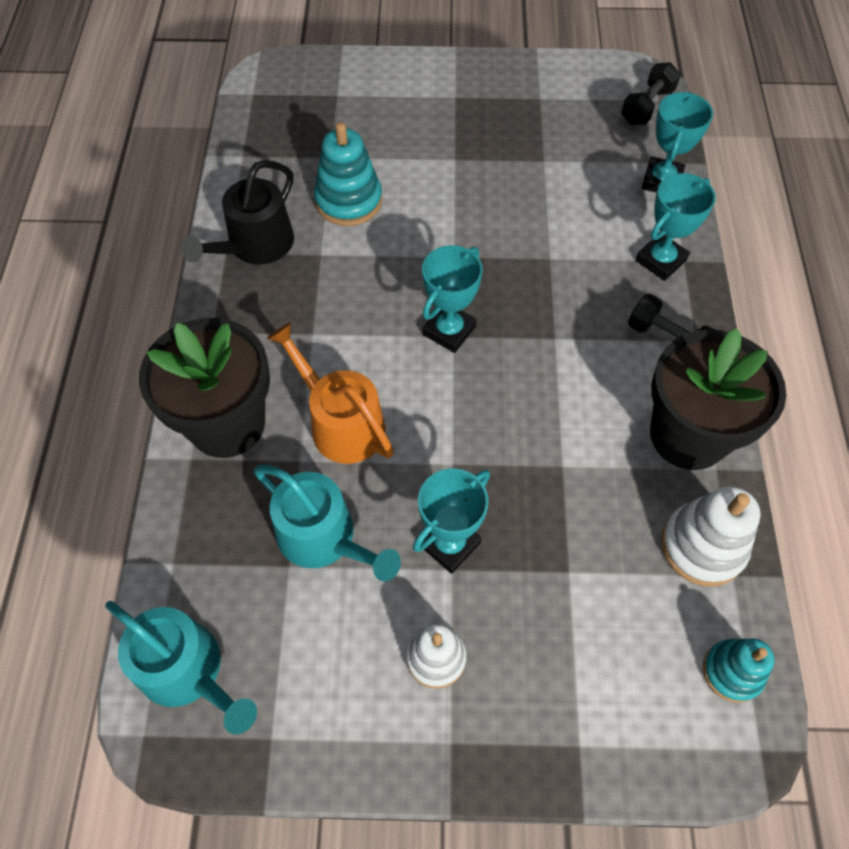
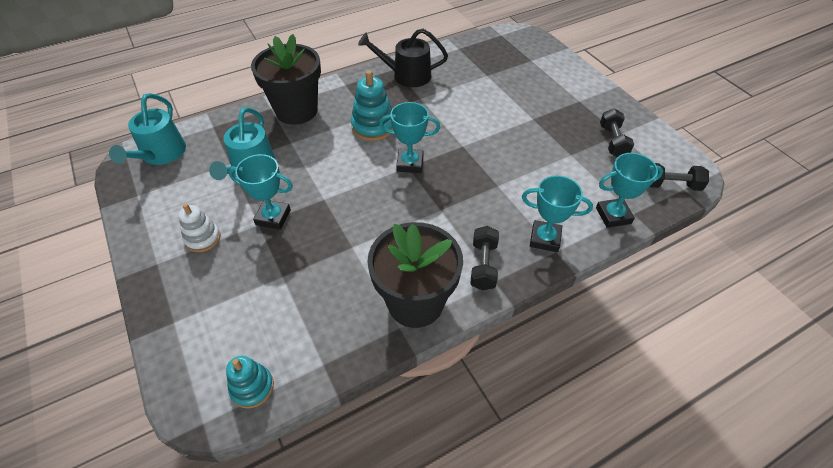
camera: 60 degrees right, 10 degrees down
(341, 423) = (322, 147): orange watering can -> none
(349, 201) = (464, 93): turquoise stacking toy -> turquoise stacking toy (373, 126)
(548, 111) = (613, 141): none -> black dumbbell
(702, 546) = (336, 339): white stacking toy -> none

